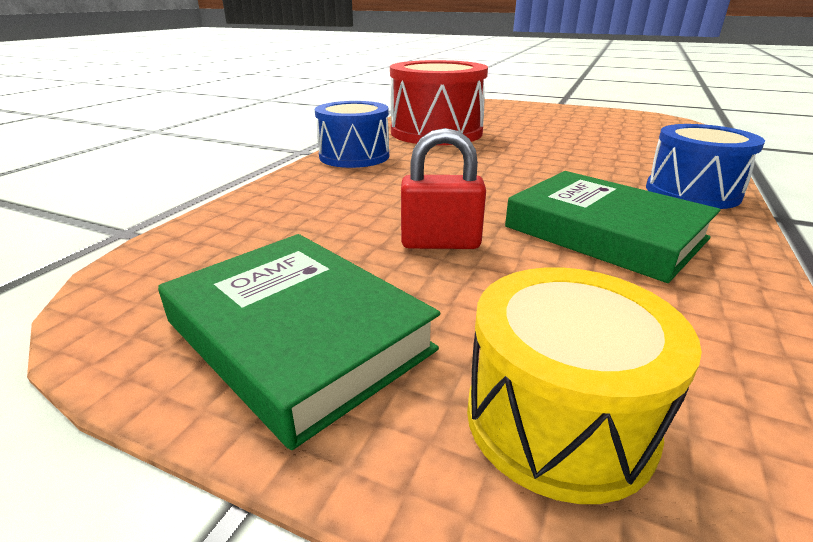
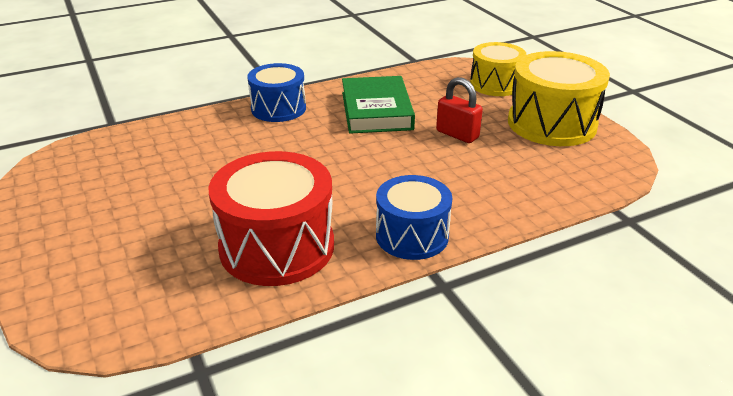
camera: 140 degrees left, 5 degrees up
(297, 336) = (551, 123): green book -> yellow drum

